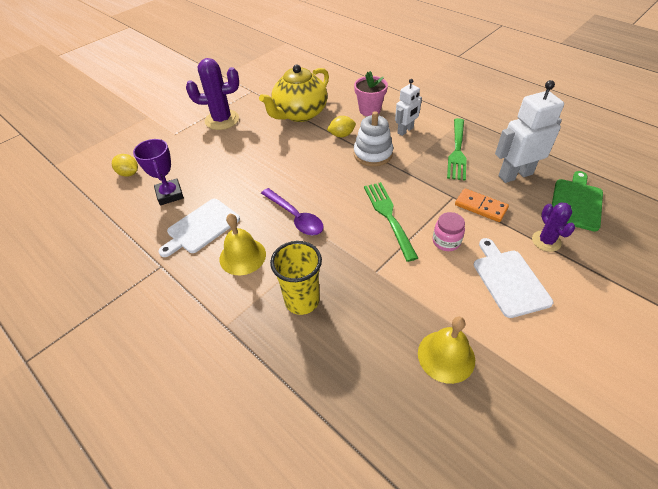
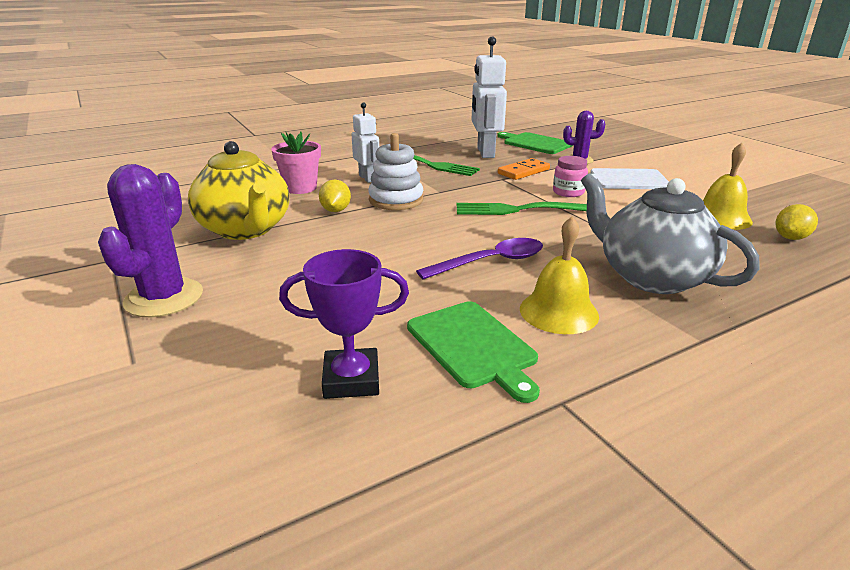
camera: 75 degrees left, 20 degrees down
(129, 173) = (214, 445): yellow lemon -> yellow lemon (790, 238)
(201, 227) = (473, 346): white cutting board -> green cutting board
(302, 301) = (651, 277): yellow cup -> grey teapot

